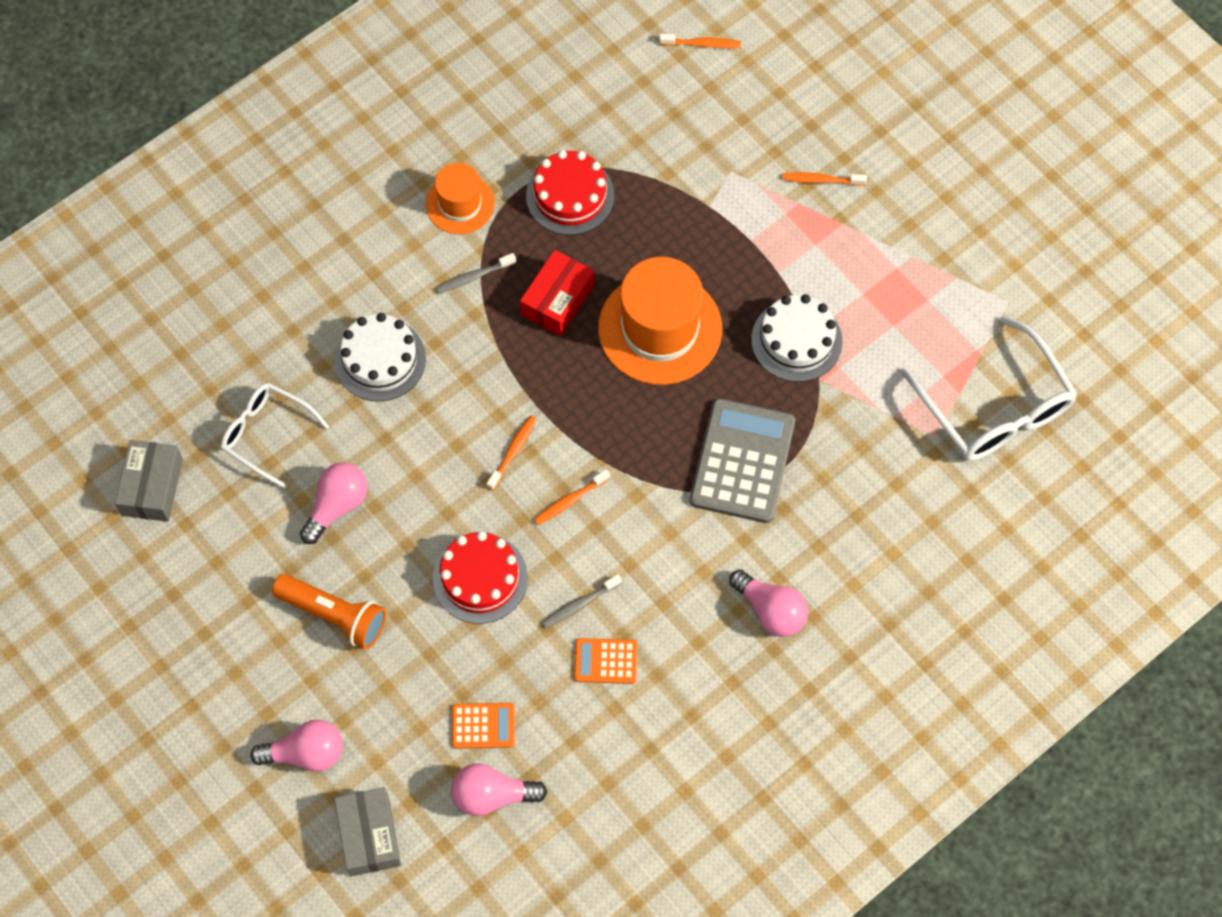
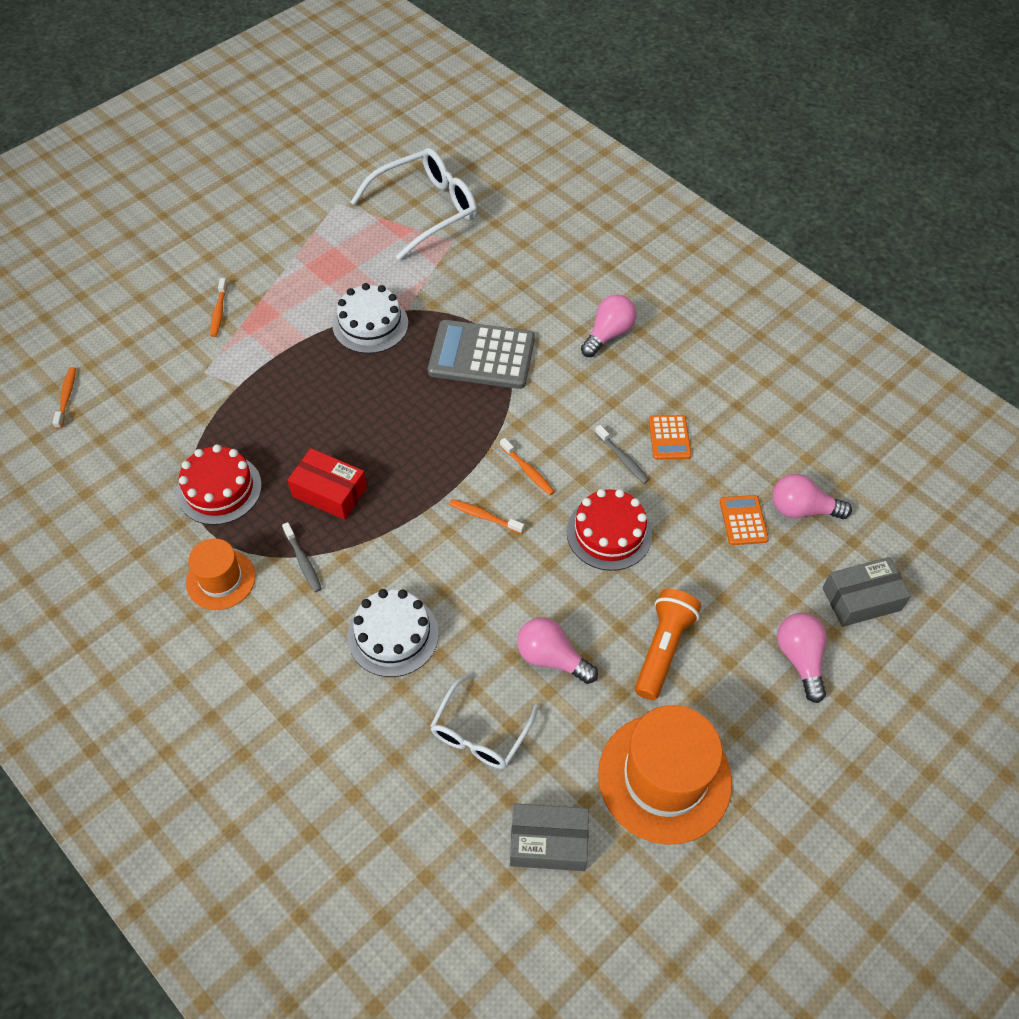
camera: 95 degrees left, 10 degrees down
(492, 795) = (802, 509): pink light bulb -> pink light bulb turned 105 degrees clockwise
(660, 328) = (359, 415): orange hat -> orange hat (664, 777)

